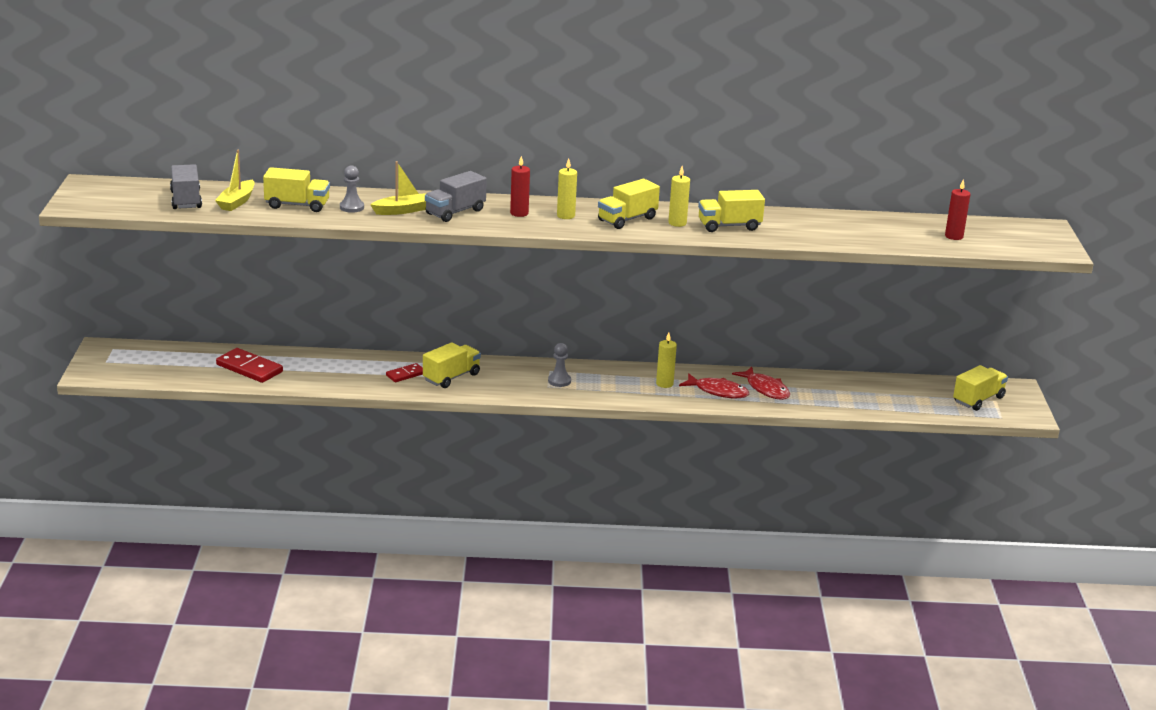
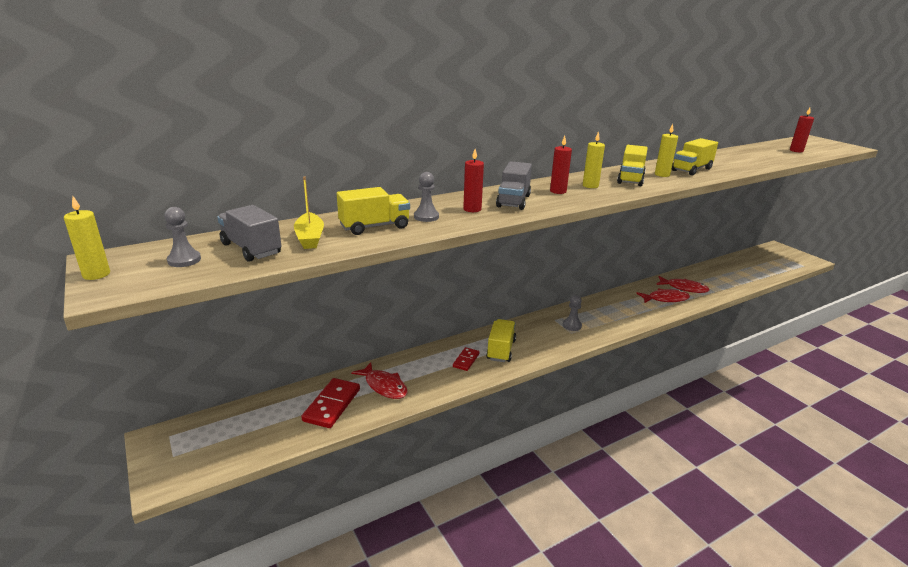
camera: 30 degrees left, 0 degrees up
(135, 197) = (184, 260): none -> grey pawn
(249, 368) = (332, 405): red domino -> red domino turned 75 degrees counterclockwise
(307, 369) = (384, 386): none -> red fish
(403, 210) = (472, 209): yellow boat -> red candle
(664, 384) = (631, 304): yellow candle -> yellow candle (96, 274)
(978, 400) = (777, 259): yellow truck -> none

